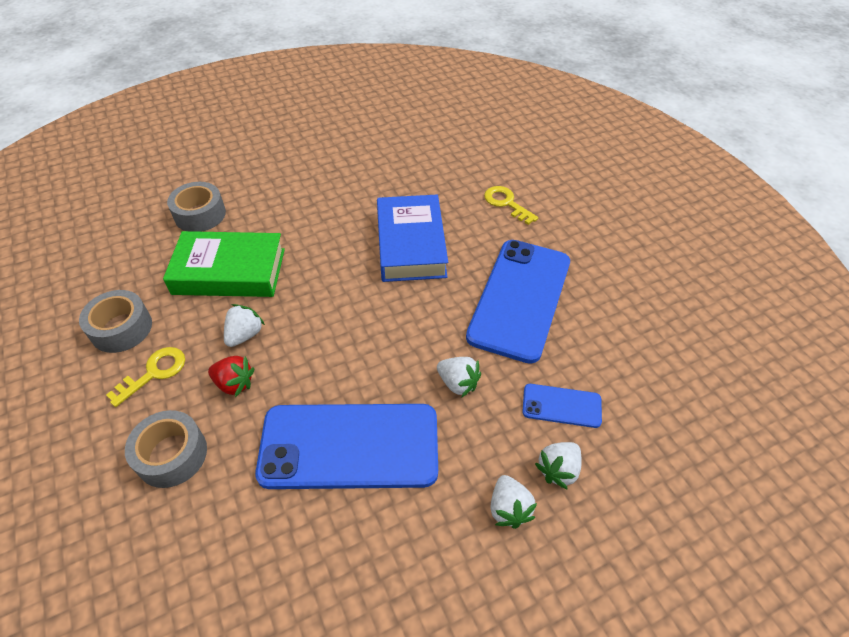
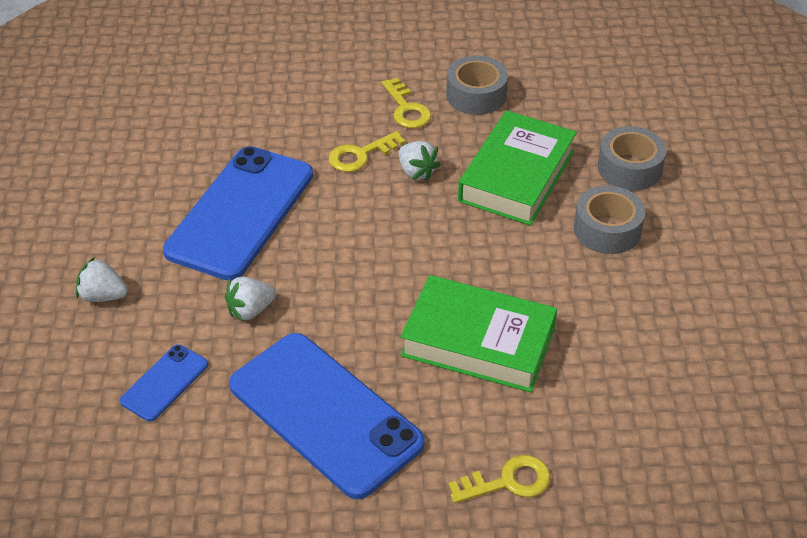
camera: 115 degrees right, 5 degrees down
(172, 455) = (311, 109): grey tape -> grey tape (607, 229)
(234, 383) = (360, 155): red strawberry -> yellow key
(411, 244) = (478, 342): blue book -> green book
(558, 470) = (106, 347): white strawberry -> none

